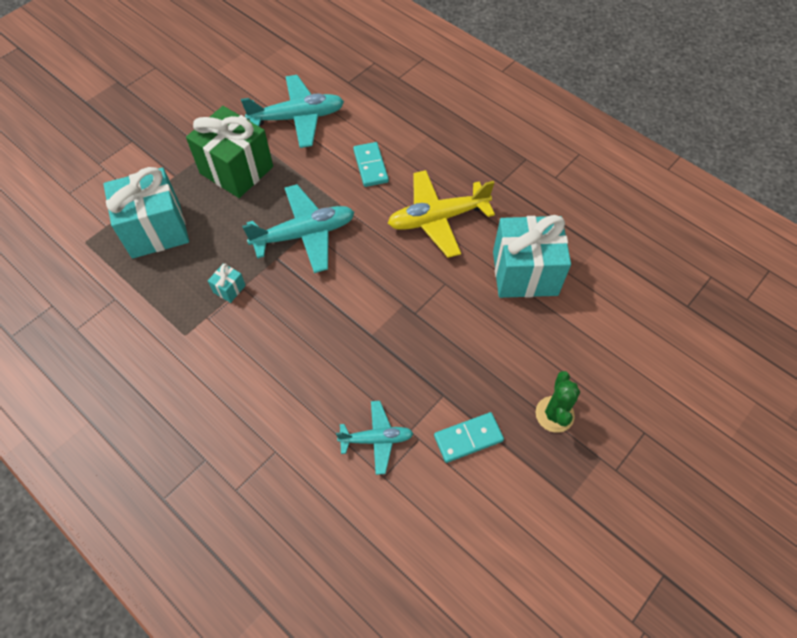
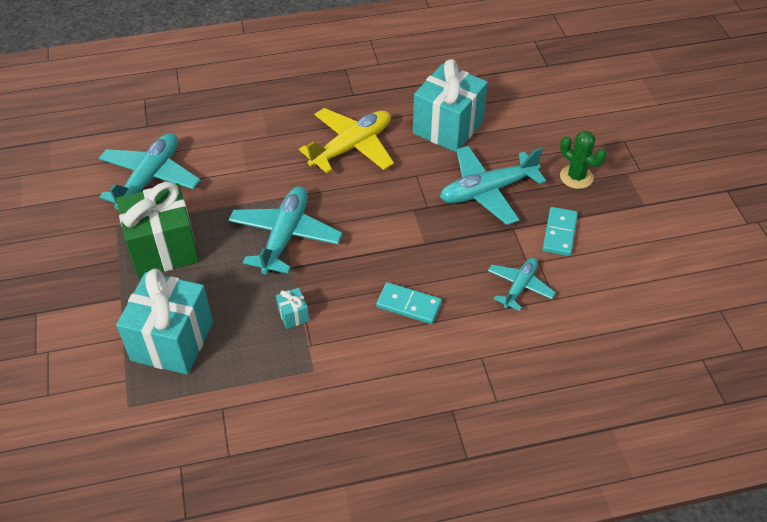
camera: 55 degrees left, 10 degrees down
(370, 166) = (256, 159): turquoise domino -> turquoise domino (408, 305)
(438, 218) = (351, 147): yellow plane -> yellow plane turned 150 degrees counterclockwise
(472, 349) = (487, 191): none -> turquoise plane

